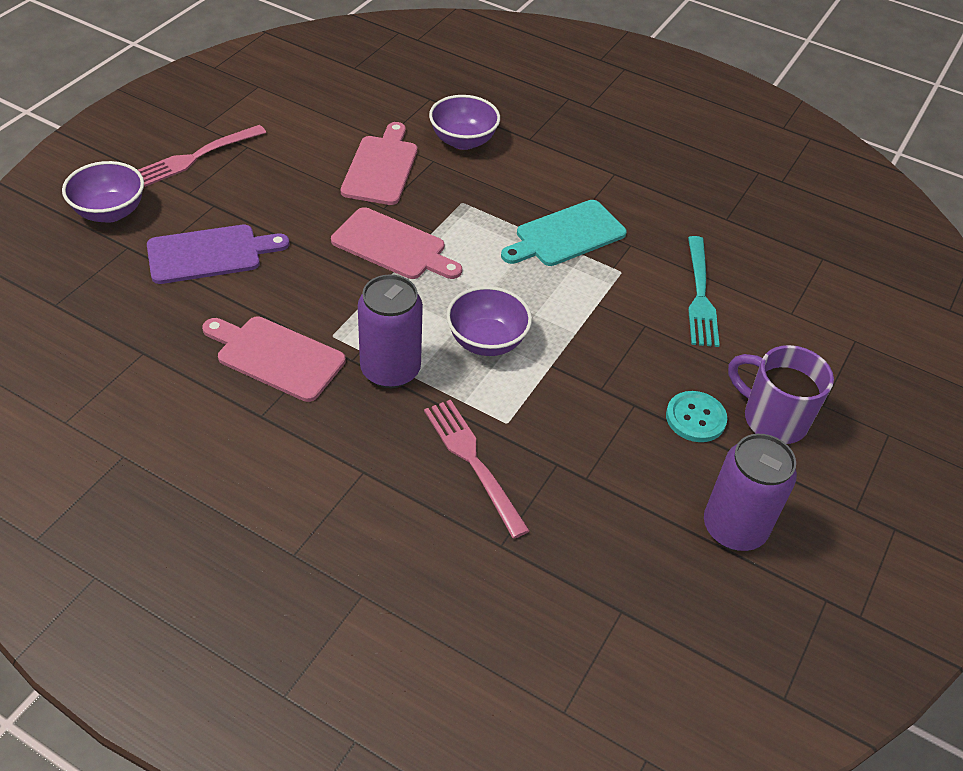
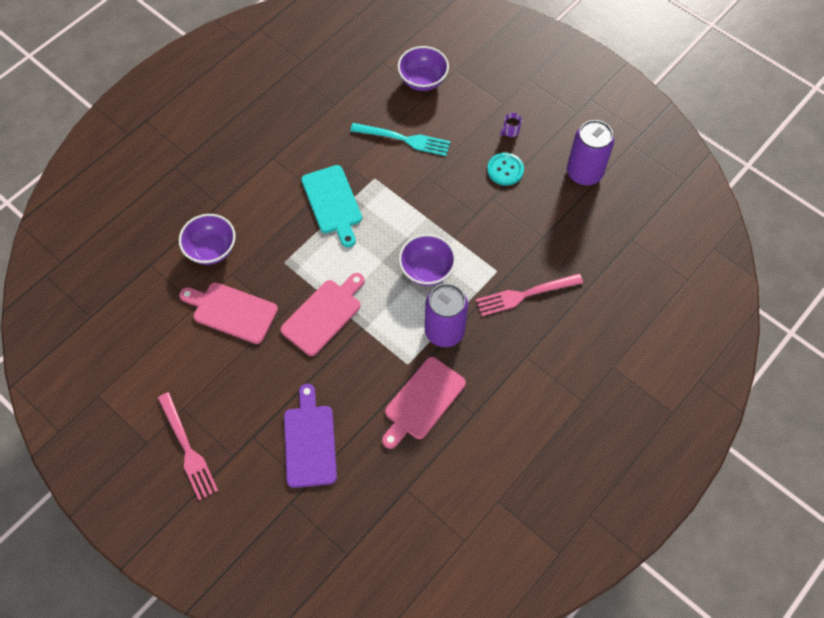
camera: 75 degrees left, 15 degrees up
(110, 212) = (245, 517): purple bowl -> purple bowl (423, 80)
(772, 419) = (510, 131): purple mug -> purple mug, size x0.42

